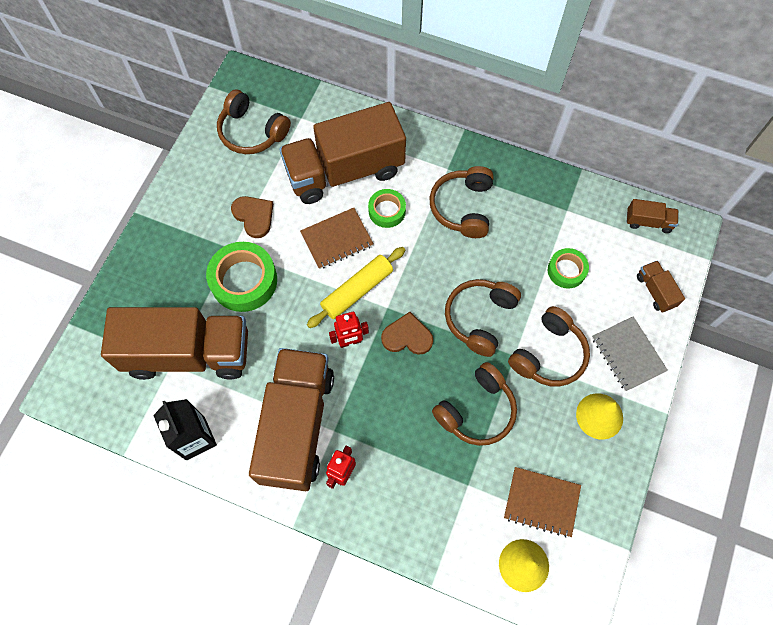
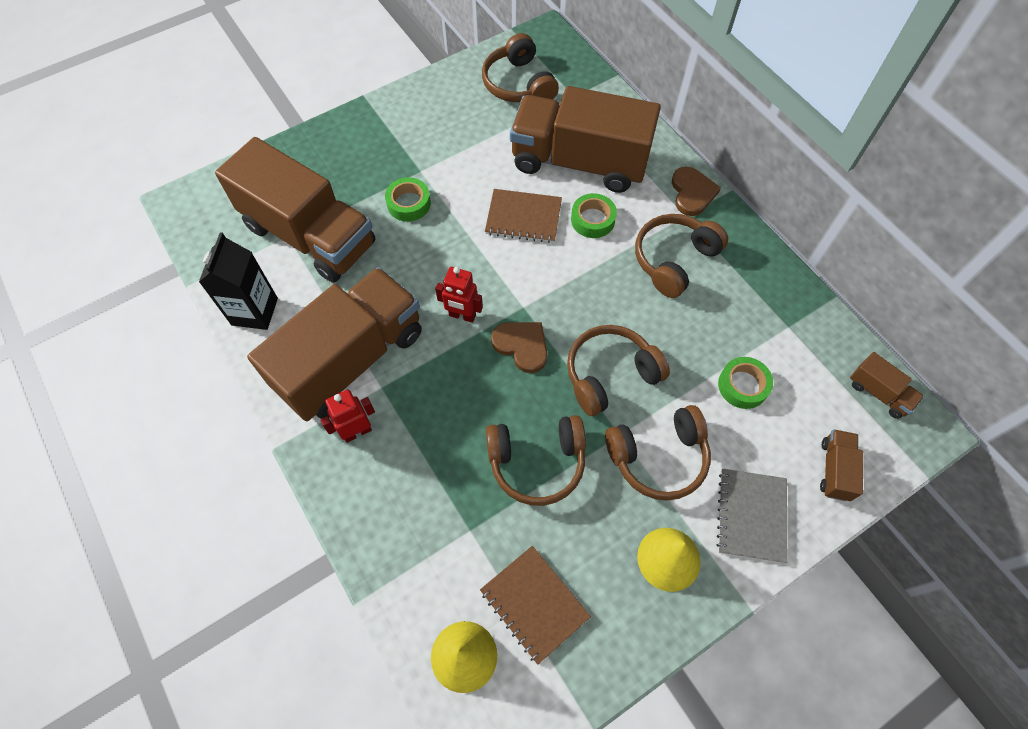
camera: 35 degrees right, 5 degrees down
(244, 280) = (409, 203): green tape -> green tape, size x0.58
(254, 216) = (462, 155): brown heart -> brown heart (692, 193)
(357, 291) = (506, 274): yellow rolling pin -> none

